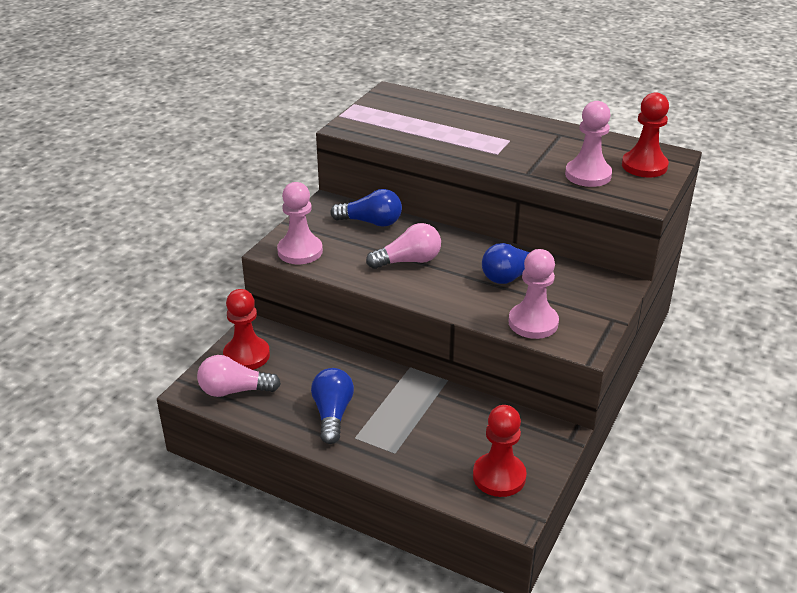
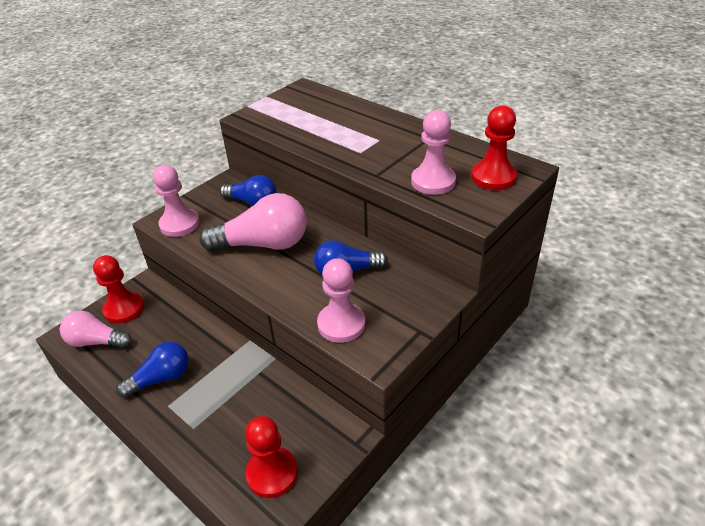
camera: 15 degrees right, 5 degrees up
(332, 414) = (161, 378): blue light bulb -> blue light bulb turned 45 degrees clockwise
(408, 261) = (263, 244): pink light bulb -> pink light bulb, size x1.55

